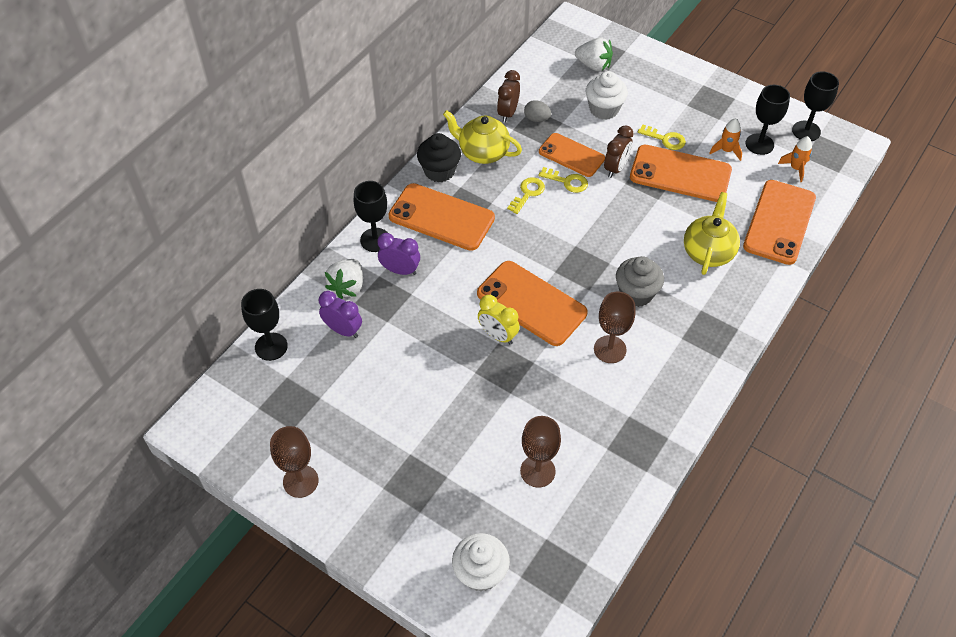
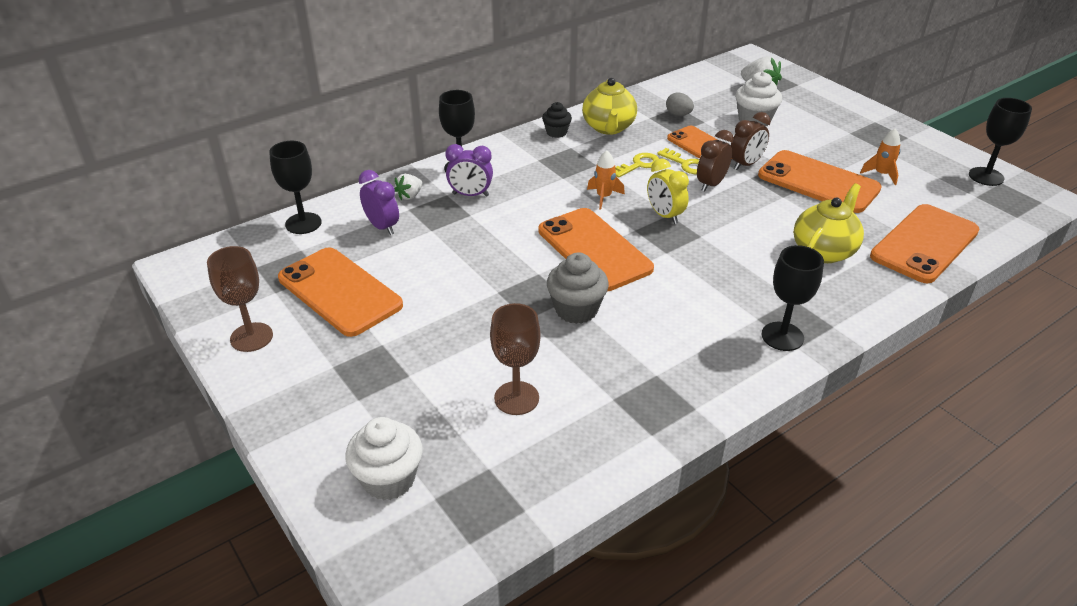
camera: 20 degrees right, 15 degrees down
(347, 287) = (410, 196): white strawberry -> white strawberry, size x0.63
(400, 270) = (470, 195): purple clock -> purple clock turned 150 degrees clockwise
(439, 171) = (556, 132): black cupcake -> black cupcake, size x0.63
(441, 217) = (537, 165): orange phone -> orange phone (339, 292)
(482, 152) = (608, 128): yellow teapot -> yellow teapot turned 135 degrees counterclockwise
(498, 335) = (541, 267): yellow clock -> yellow clock (664, 215)
(508, 113) = (650, 106): brown clock -> brown clock (711, 184)
(610, 349) = (664, 308): brown goblet -> none
(636, 293) = (720, 267): grey cupcake -> grey cupcake (576, 310)
(665, 139) = (813, 153): yellow key -> none
(759, 144) = (924, 176): black goblet -> black goblet (782, 336)
(795, 168) = (962, 203): orange rocket -> orange rocket (603, 197)

